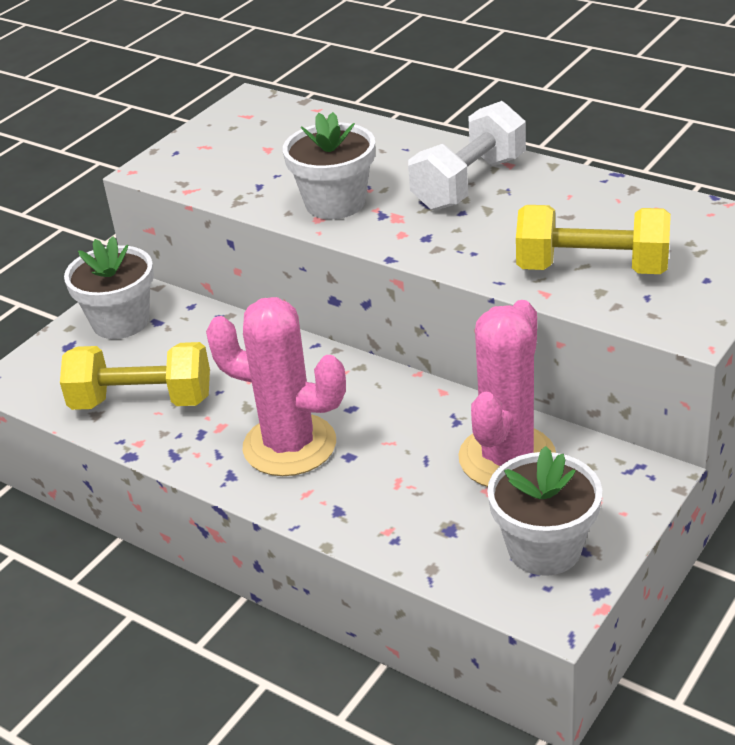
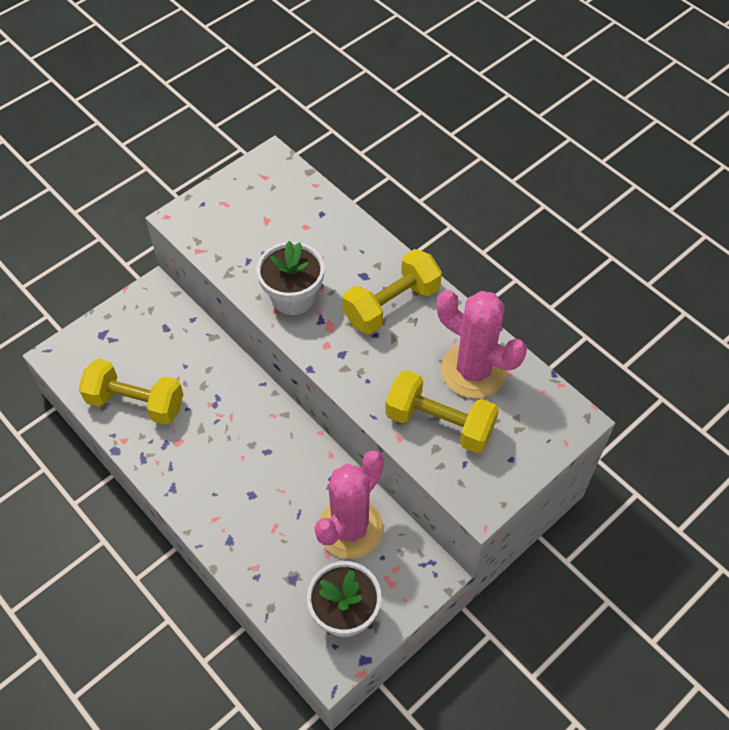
camera: 10 degrees right, 20 degrees up
(121, 321) = (142, 321): white flower pot -> none
(289, 445) = (217, 473): pink cactus -> pink cactus (473, 371)
(469, 183) = (392, 305): white dumbbell -> yellow dumbbell

